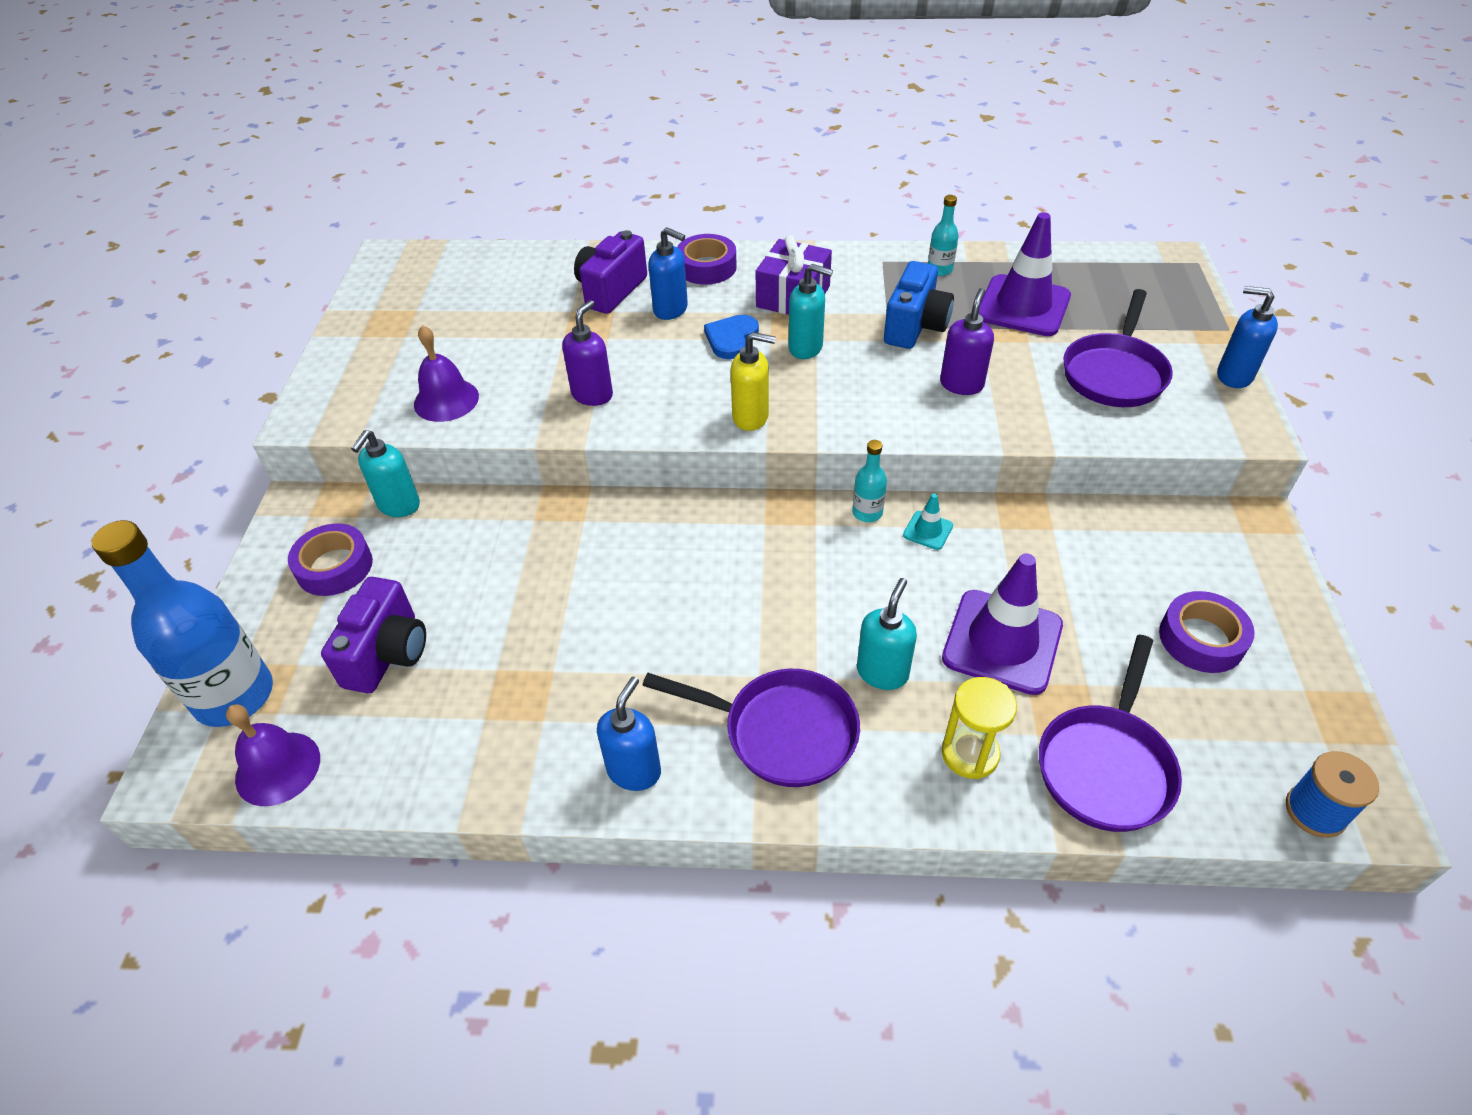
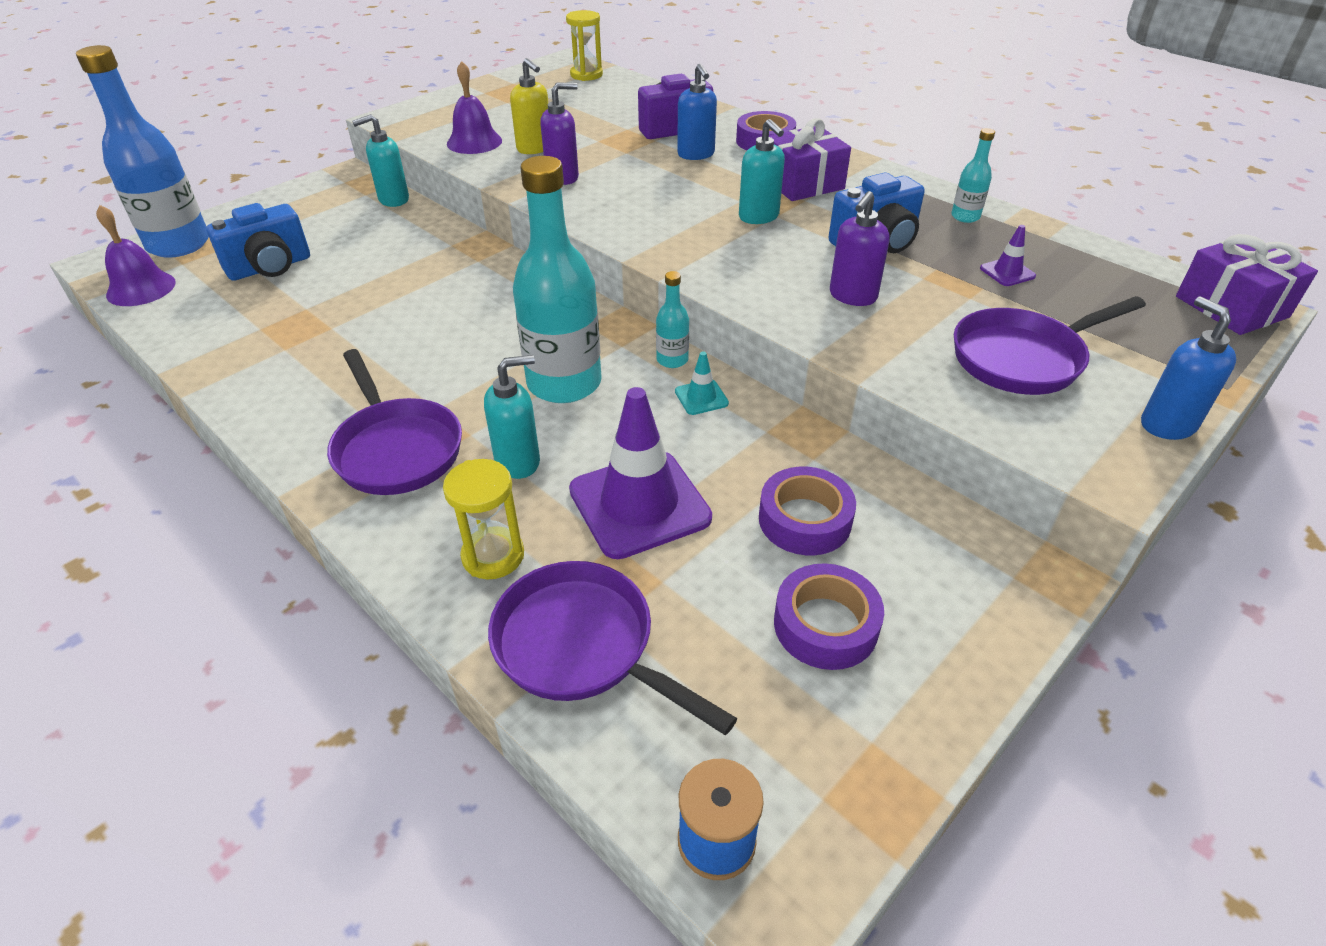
camera: 40 degrees right, 5 degrees down
(334, 567) = (315, 212): purple tape -> purple tape (804, 520)
(387, 654) = (270, 267): purple camera -> blue camera
(437, 265) = (586, 75): none -> yellow hourglass
(634, 770) = (283, 408): blue soap dispenser -> none
(731, 339) = (711, 188): blue heart -> none
(751, 417) = (645, 238): yellow soap dispenser -> yellow soap dispenser (535, 148)
(821, 586) = (564, 383): none -> turquoise bottle
(961, 384) = (852, 296): purple soap dispenser -> purple soap dispenser turned 150 degrees clockwise
(1023, 306) = (1007, 272): purple traffic cone -> purple traffic cone, size x0.44
(1106, 766) = (582, 646): purple pan -> purple pan turned 60 degrees clockwise
(1164, 264) = (1231, 307): none -> purple gift

